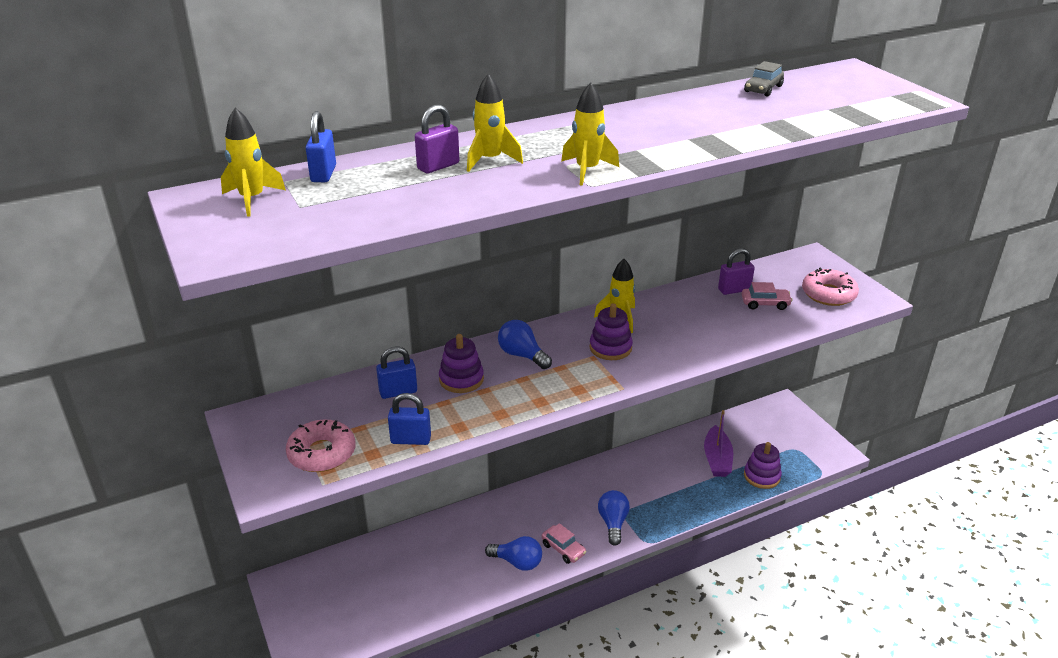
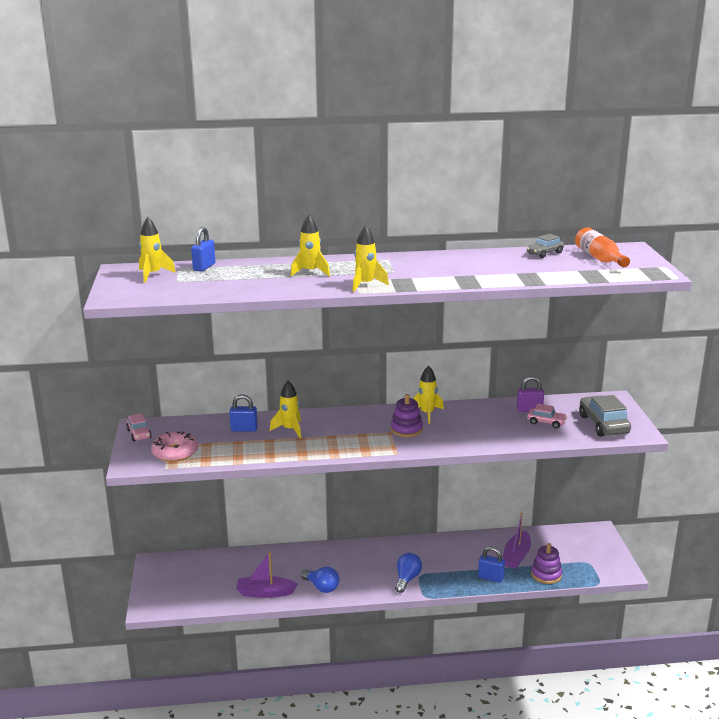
camera: 20 degrees right, 10 degrees down
(411, 440) = (234, 456): blue padlock -> blue padlock (490, 577)
(438, 166) = (275, 271): purple padlock -> none
(450, 590) = (265, 592): none -> purple boat
(461, 379) = (290, 429): purple stacking toy -> yellow rocket
(522, 355) = (341, 423): blue light bulb -> none
(563, 549) = (360, 587): pink car -> pink car (139, 434)
(828, 294) = (603, 424): pink donut -> grey car
(834, 88) = (599, 258): none -> orange bottle

